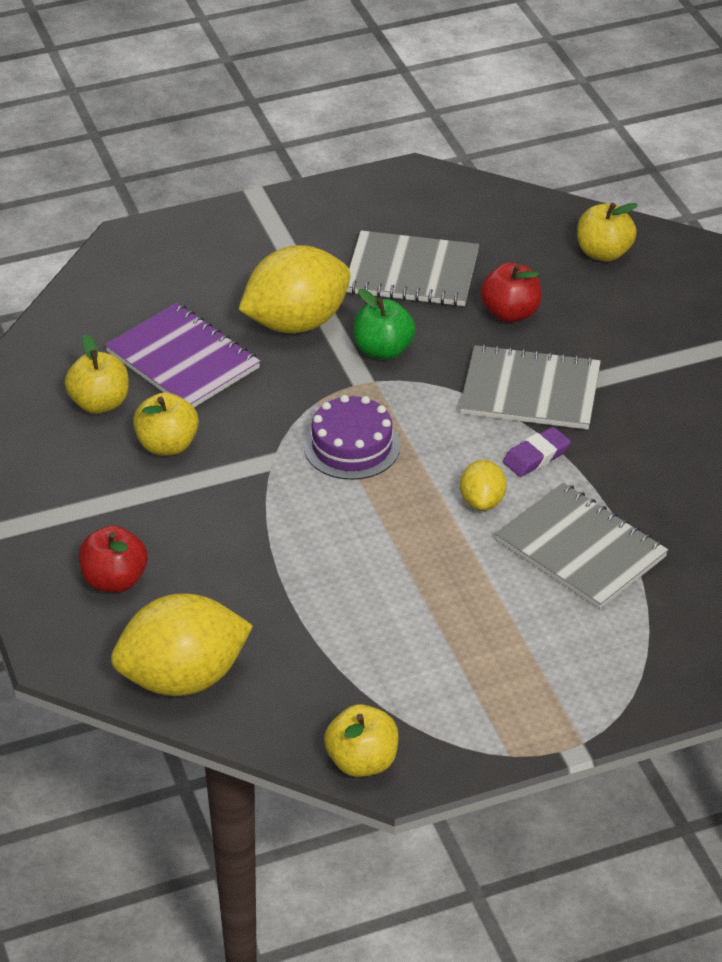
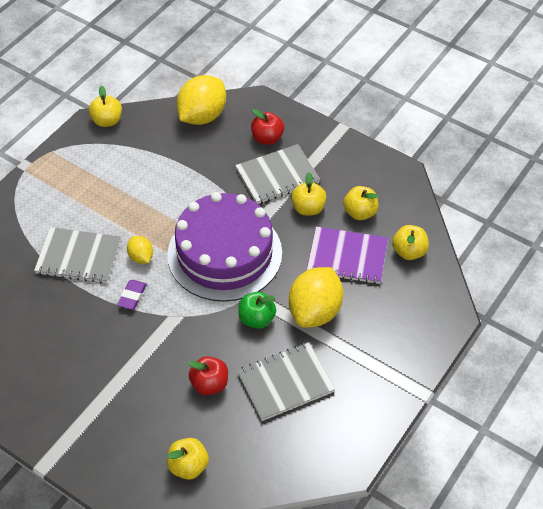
camera: 145 degrees right, 10 degrees up
(93, 326) = (409, 252): none -> yellow apple
(352, 446) = (224, 253): purple cake -> purple cake, size x2.14
(530, 391) = (162, 335): grey notebook -> grey notebook (277, 176)

